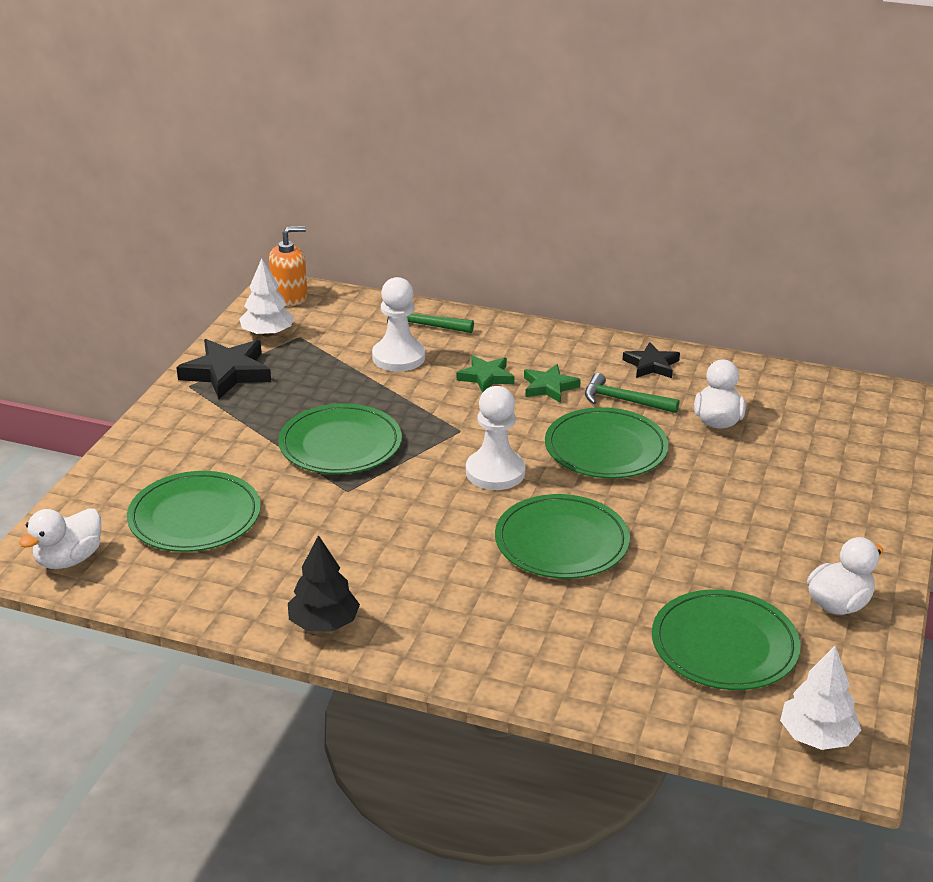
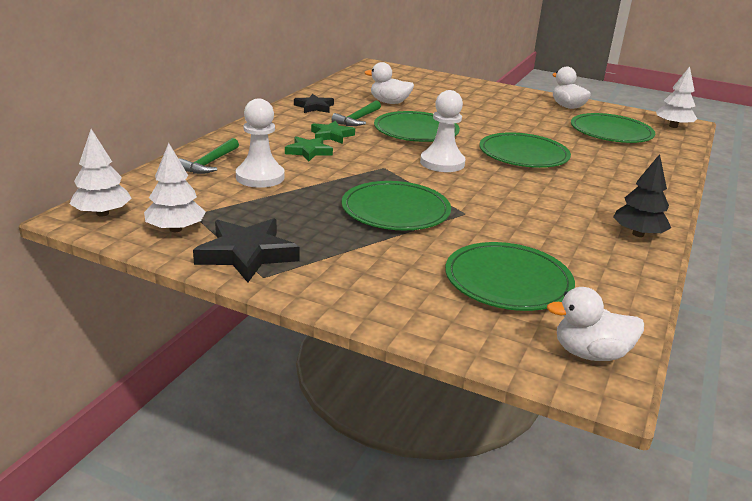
camera: 85 degrees left, 5 degrees down
(69, 559) = (590, 353): white duck -> white duck turned 135 degrees clockwise
(289, 297) = (102, 213): orange soap dispenser -> white tree

